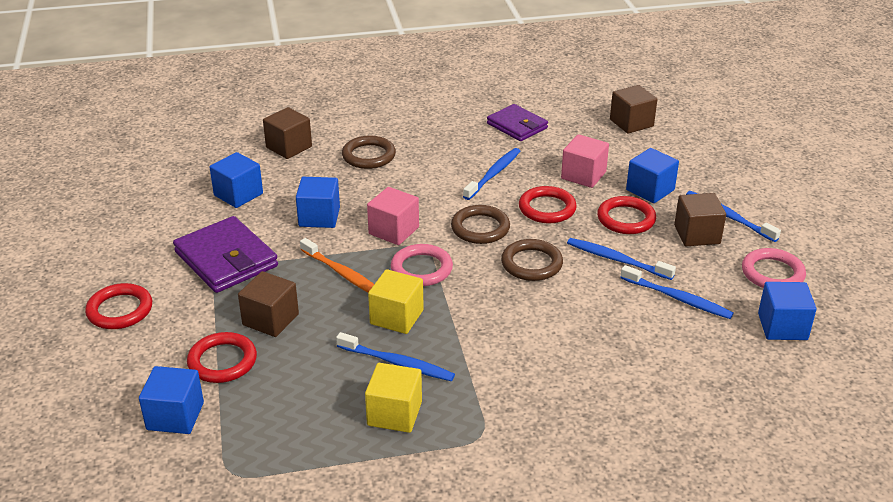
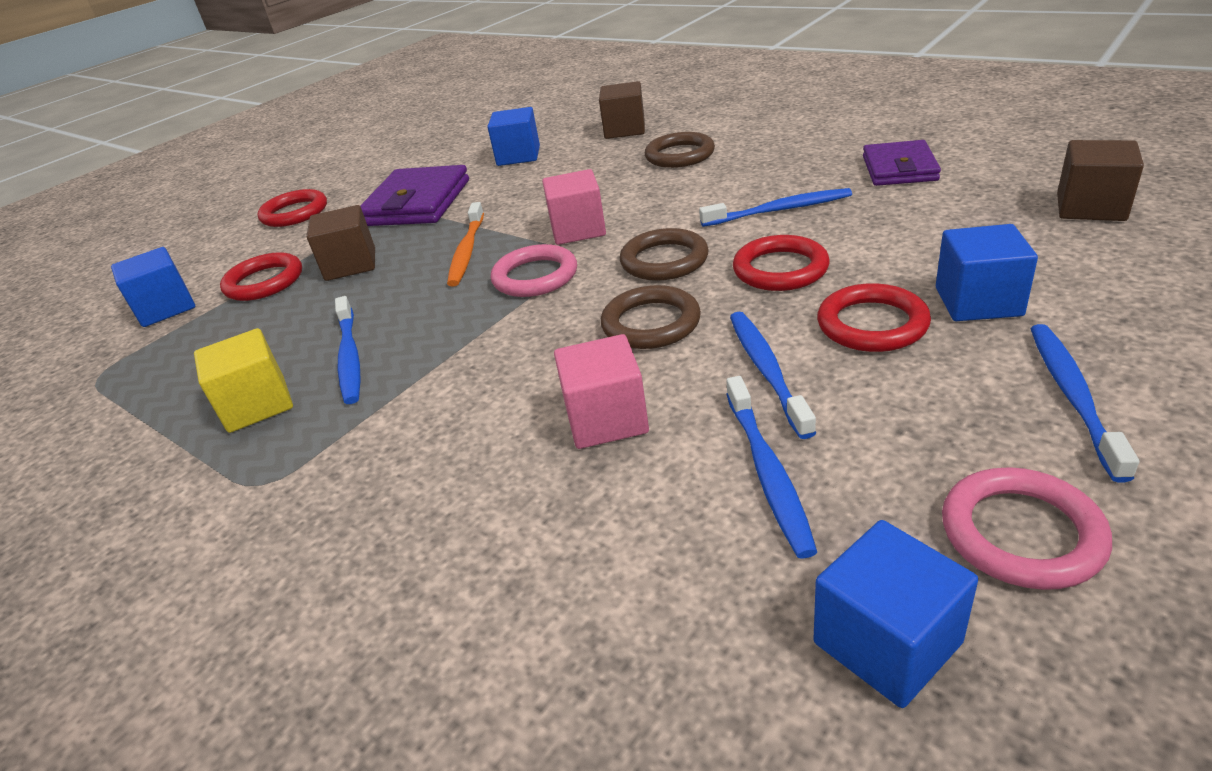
camera: 55 degrees right, 0 degrees up
(319, 217) = (541, 194): blue cube -> none
(396, 317) = (431, 312): yellow cube -> none
(583, 175) = (898, 248): pink cube -> pink cube (606, 419)
(697, 234) = (960, 396): brown cube -> none

